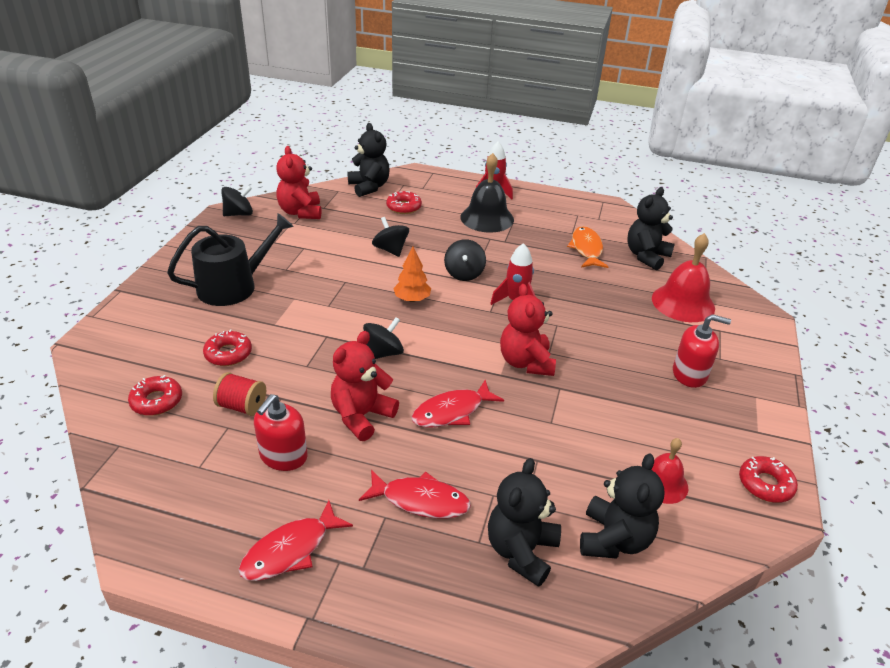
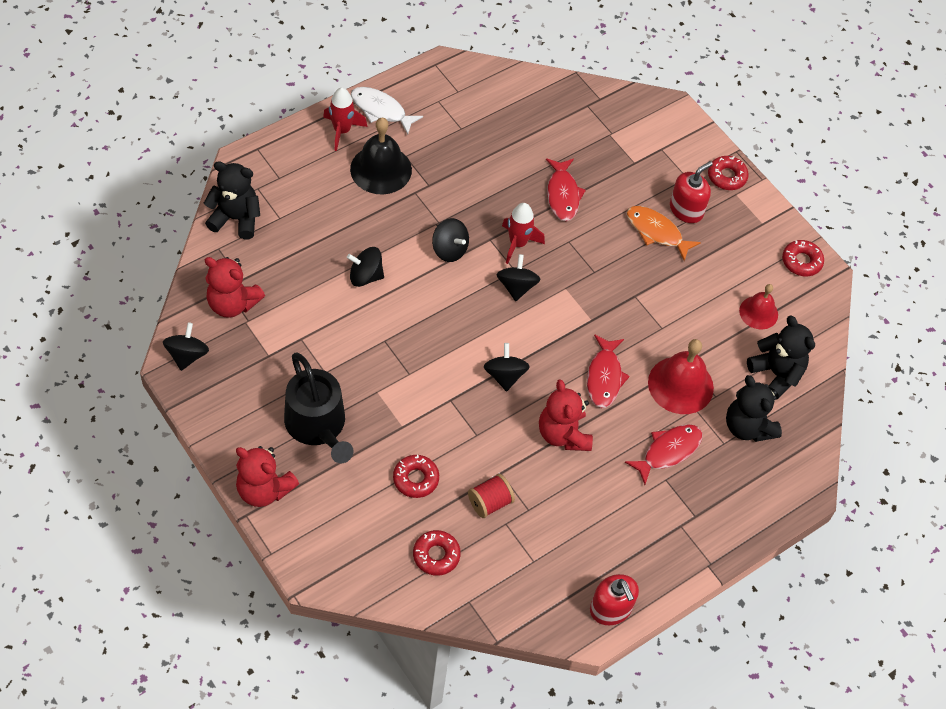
camera: 55 degrees left, 20 degrees up
(234, 286) = (318, 425): black watering can -> black watering can turned 150 degrees clockwise
(283, 456) = (564, 505): red soap dispenser -> red soap dispenser (610, 609)
(291, 550) = (652, 546): red fish -> red fish (562, 195)
(404, 207) = (301, 217): red donut -> red donut (726, 176)
(412, 299) = (453, 310): orange tree -> none
(476, 319) = (516, 287): none -> black spinning top
(526, 362) = (592, 294): red teddy bear -> red teddy bear (264, 490)
(532, 199) = (381, 110): none -> white fish
(586, 249) = (493, 139): orange fish -> orange fish (656, 232)
(646, 256) = (539, 109): black teddy bear -> none
(683, 303) = (614, 141): red bell -> red bell (680, 385)

